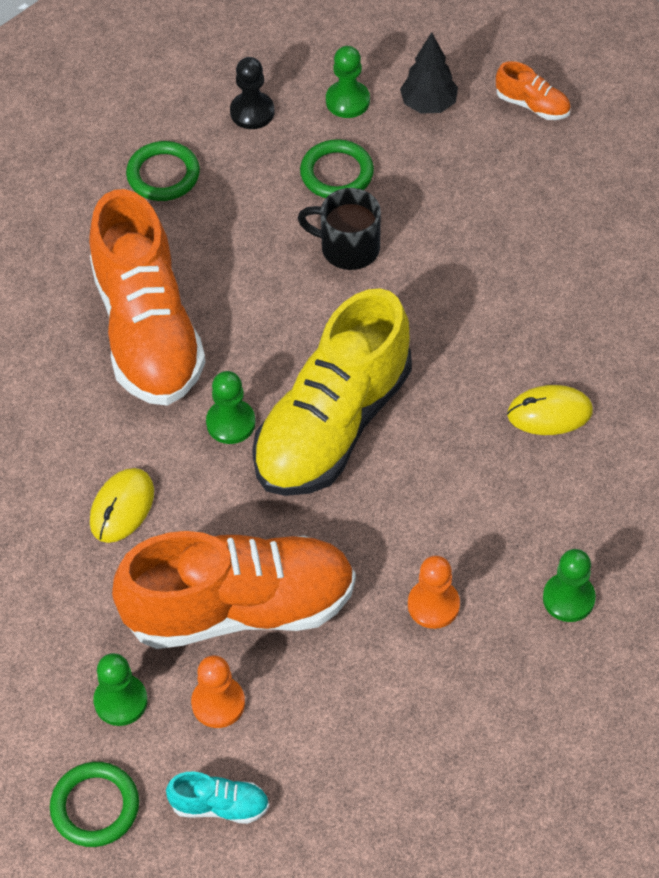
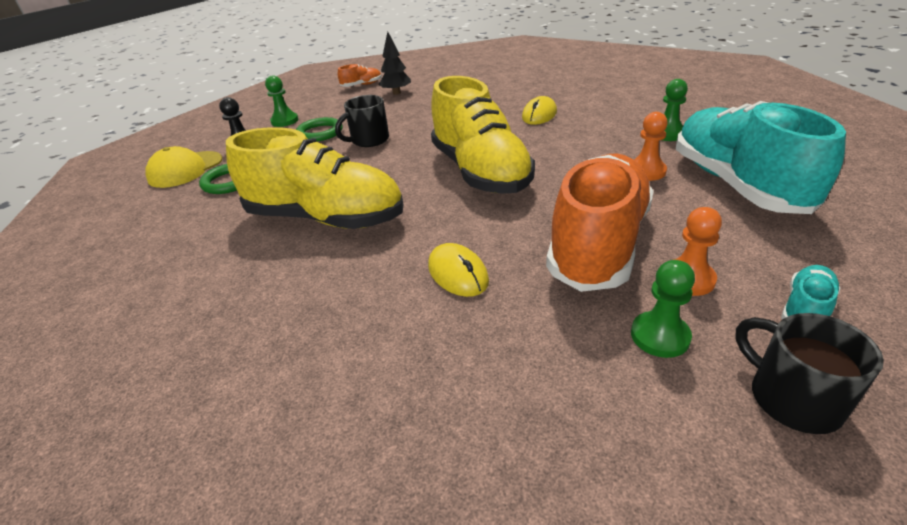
camera: 55 degrees left, 20 degrees down
(95, 807) = (791, 398): green ring -> black mug
(147, 330) = (325, 218): orange shoe -> yellow shoe
(162, 103) = (185, 169): none -> yellow cap
(231, 423) = (438, 206): green pawn -> none
(428, 104) = (322, 104): black tree -> black tree (396, 93)
(450, 710) = (736, 184): none -> turquoise shoe

